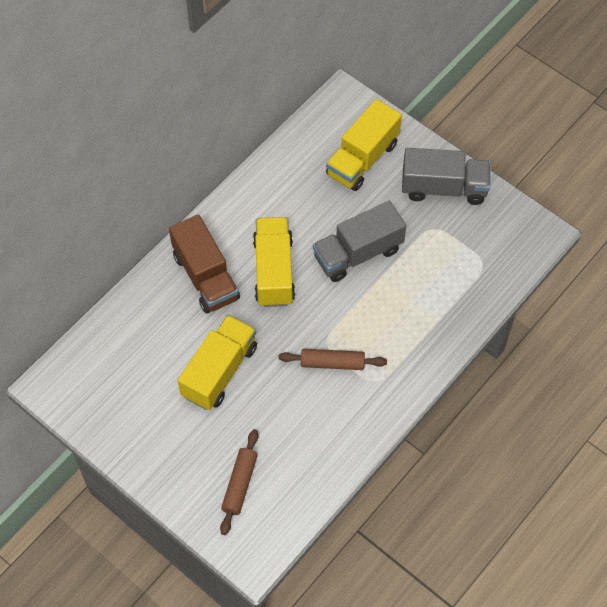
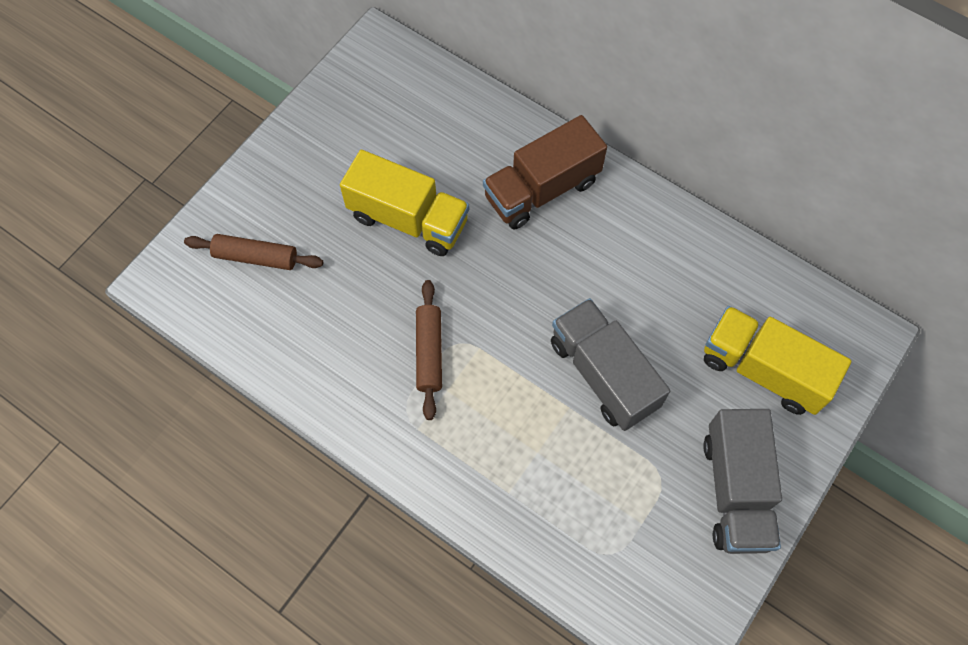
camera: 85 degrees right, 5 degrees up
(274, 271) = (560, 269): yellow truck -> none

